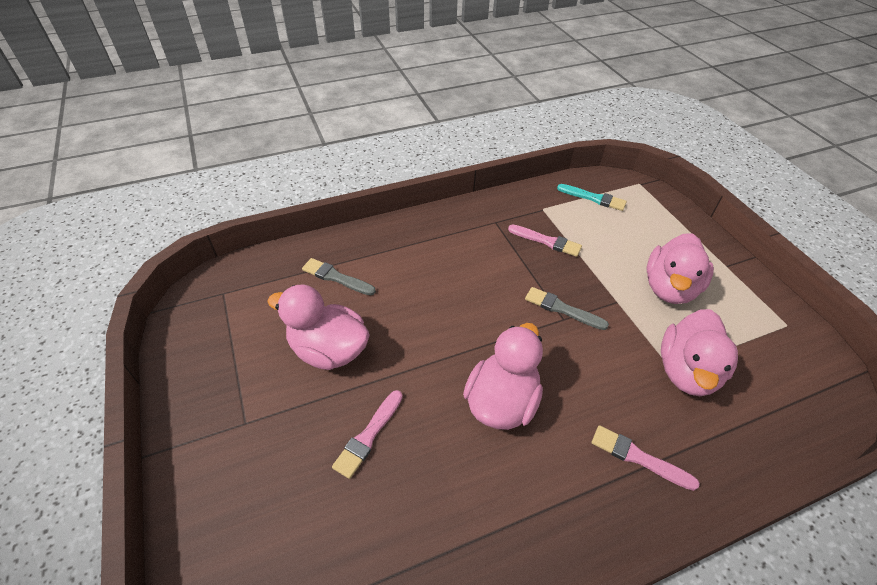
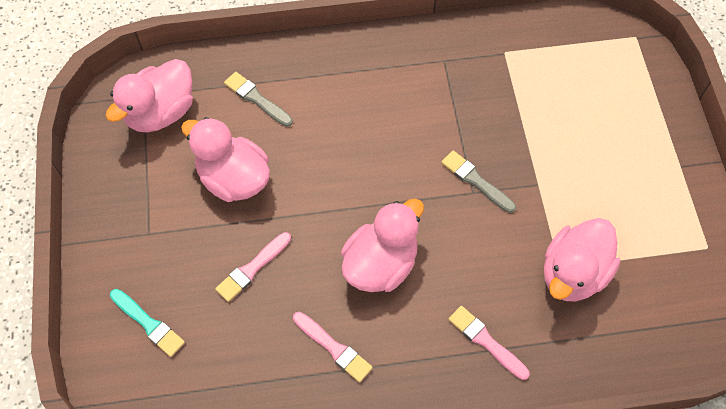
camera: 15 degrees right, 15 degrees up
(547, 241) = (492, 97): pink brush -> pink brush (334, 348)
(594, 198) = (570, 48): turquoise brush -> turquoise brush (148, 324)
(669, 288) = (602, 180): pink duck -> pink duck (161, 112)

